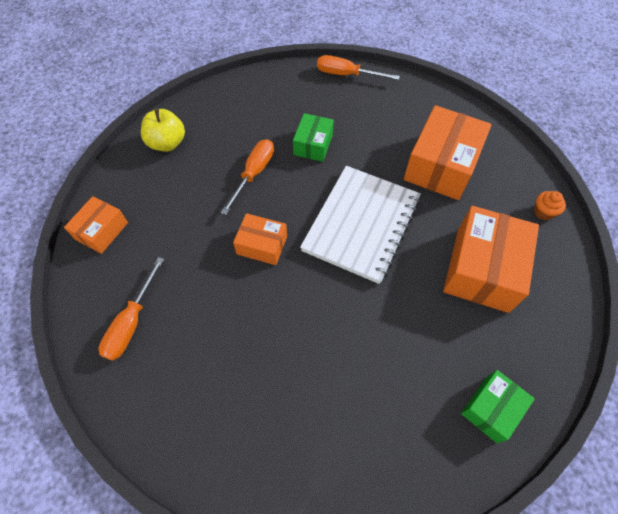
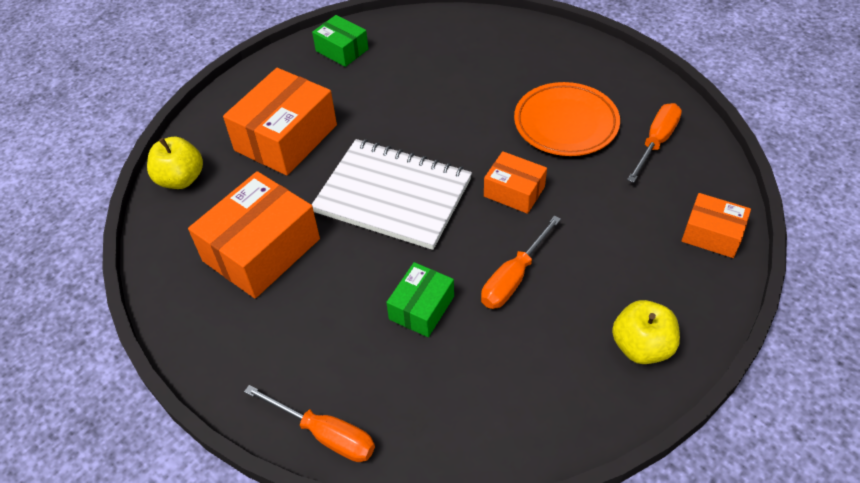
camera: 165 degrees left, 10 degrees down
(101, 231) = (712, 234): orange box -> orange box turned 75 degrees clockwise
(220, 332) = (566, 123): none -> orange plate
(361, 224) = (393, 196): white notebook -> white notebook turned 75 degrees clockwise
(491, 409) = (342, 50): green box -> green box turned 75 degrees clockwise
(543, 212) = (181, 179): orange cupcake -> yellow apple

